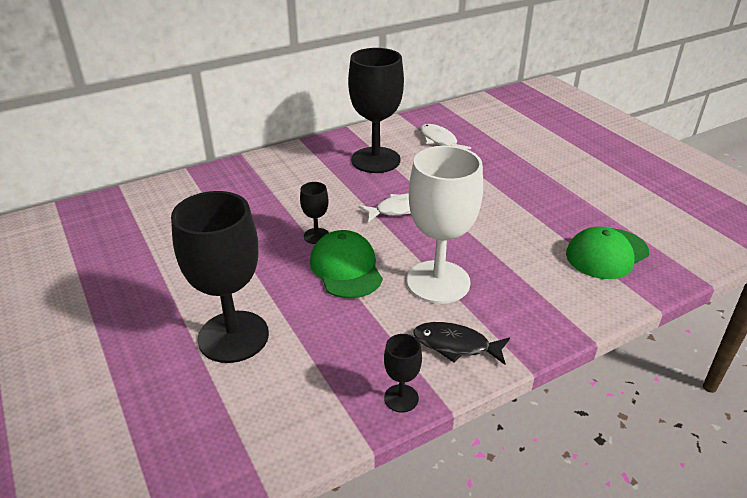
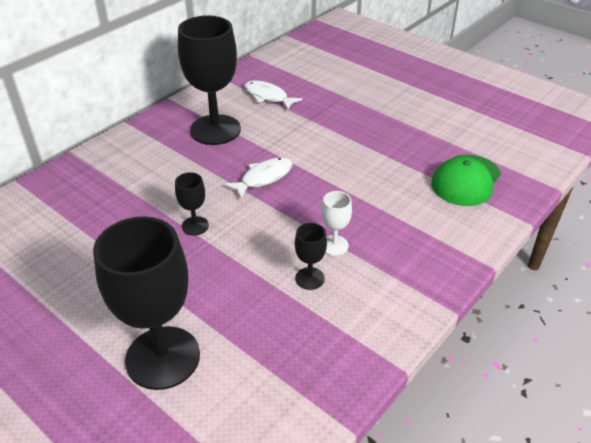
camera: 20 degrees left, 5 degrees up
(346, 268) = (241, 253): green cap -> none
(401, 398) = (355, 372): black goblet -> black goblet (309, 278)
(438, 282) = (334, 245): white goblet -> white goblet, size x0.45
(455, 345) = (379, 305): black fish -> none

